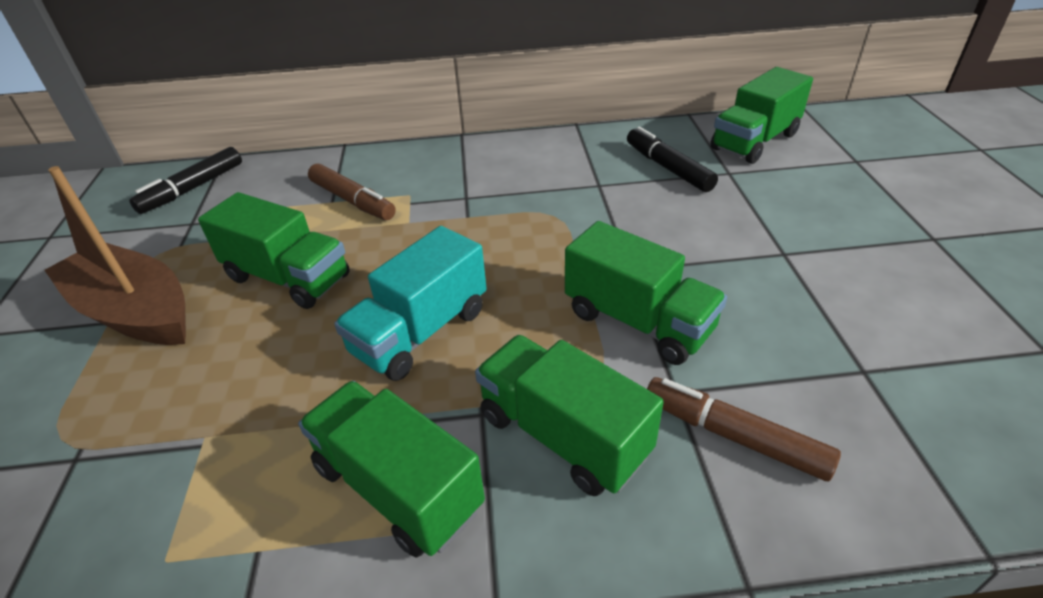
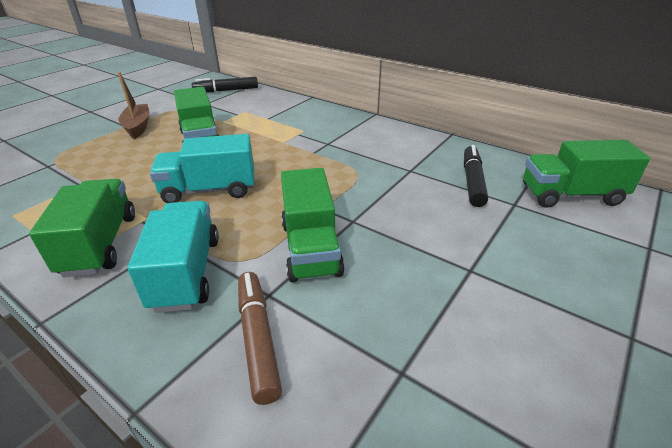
camera: 40 degrees right, 5 degrees down
(135, 311) = (138, 127): brown boat -> brown boat, size x0.63
(352, 200) = (275, 122): brown marker -> none
(563, 434) = (186, 273): green truck -> turquoise truck

